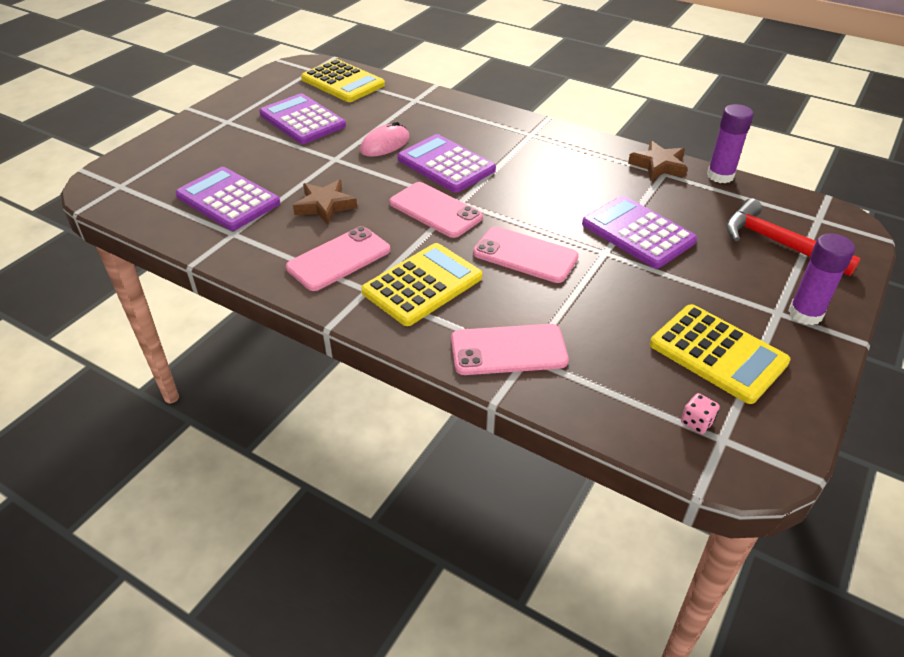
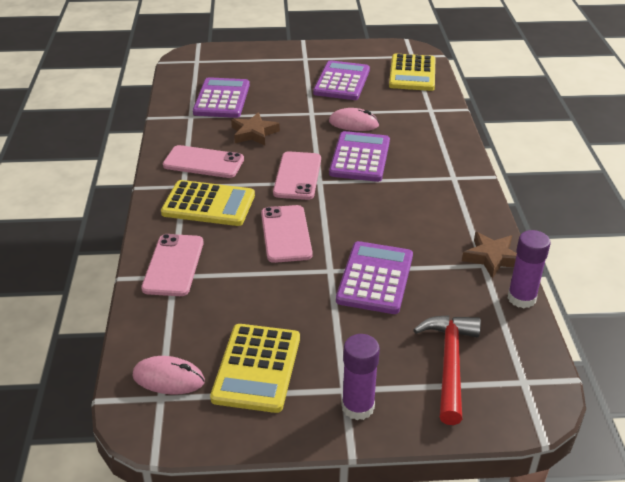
camera: 55 degrees right, 5 degrees down
(508, 350) = (173, 265): pink phone -> pink phone turned 45 degrees clockwise
(696, 422) = (168, 378): pink dice -> pink mouse

